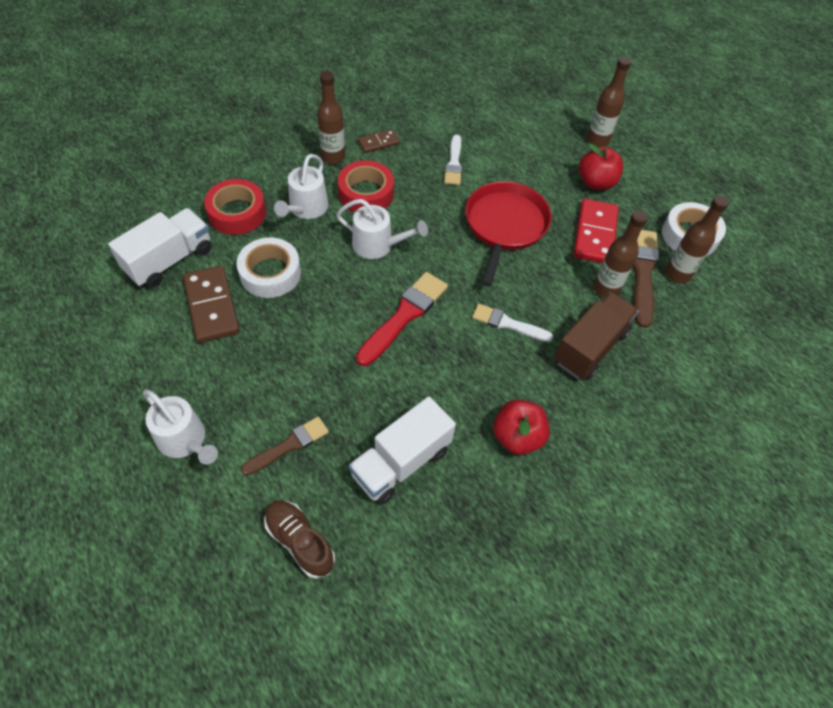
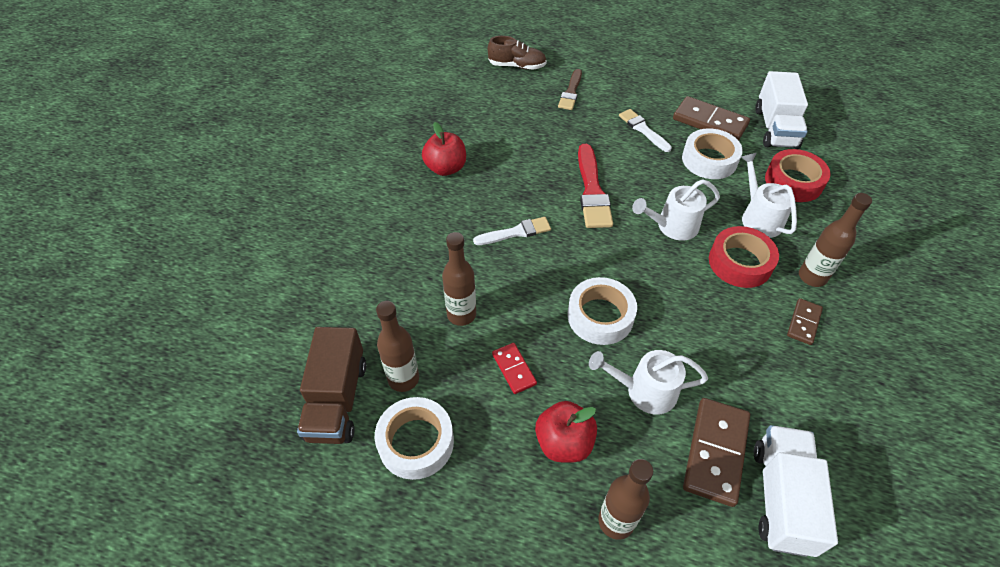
camera: 145 degrees right, 5 degrees down
(185, 440) = (623, 66): white watering can -> white watering can (645, 391)
(401, 462) = (503, 119): white truck -> white truck (781, 498)
(454, 163) = (716, 353): white brush -> white brush (643, 129)
(505, 225) = (600, 316): red pan -> white tape
(513, 131) = (715, 452): none -> brown domino
(590, 347) = (439, 255): brown truck -> brown truck (337, 400)
(595, 234) = (514, 369): red domino -> red domino, size x0.55
(642, 272) = (439, 356): brown brush -> none

